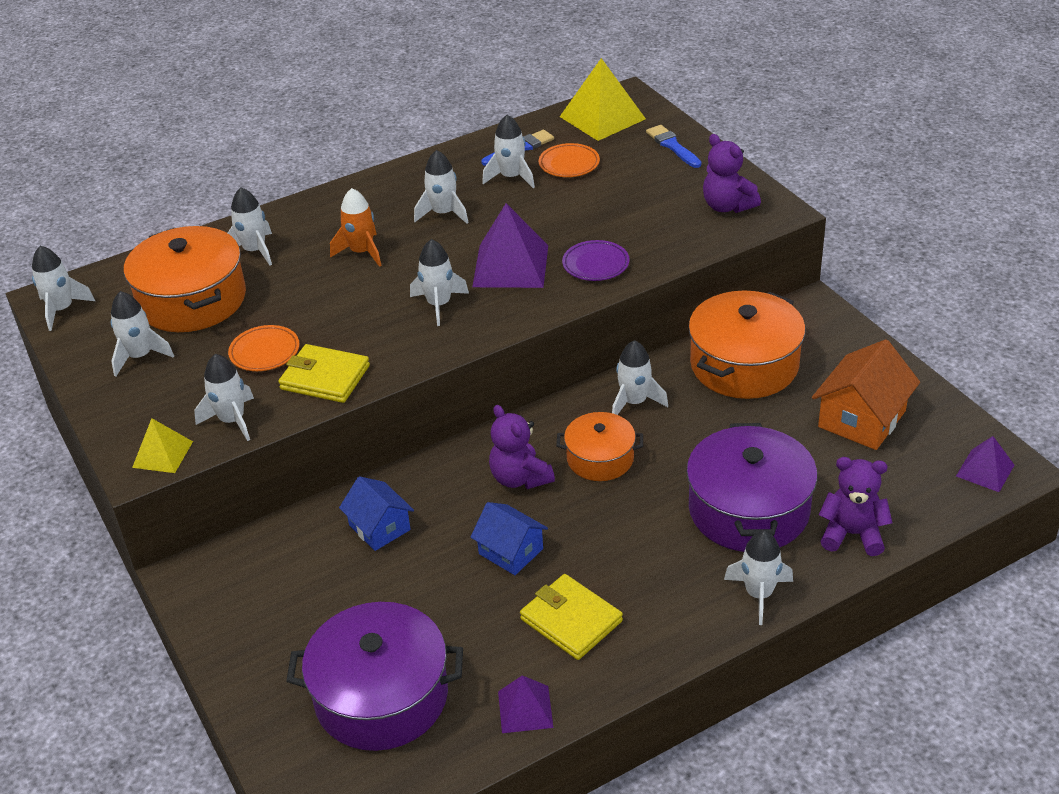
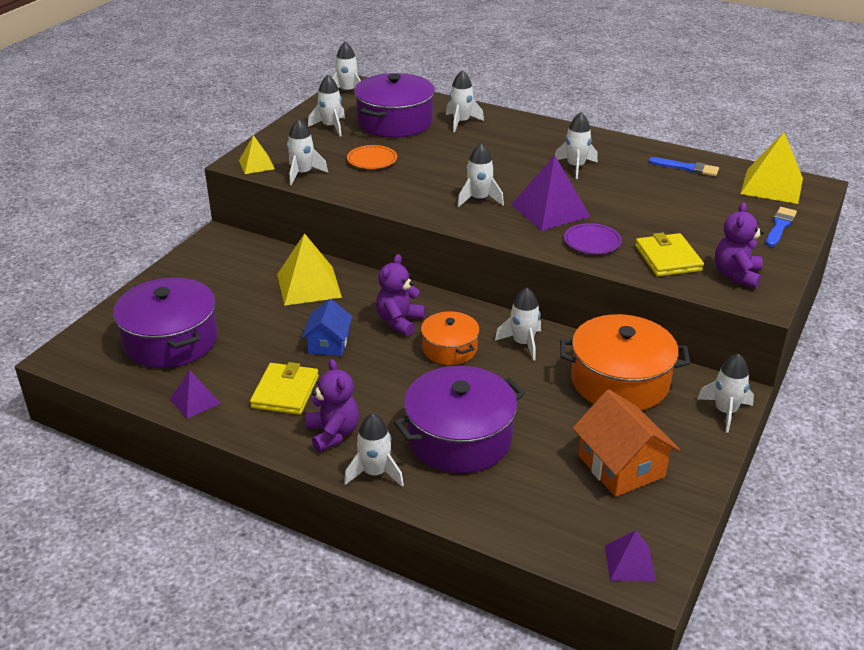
camera: 55 degrees right, 5 degrees down
(192, 300) = (395, 122): orange pot -> purple pot
(325, 377) = (368, 187): yellow wallet -> yellow wallet (668, 258)
(362, 252) = (501, 155): orange rocket -> none
(379, 527) = (308, 285): blue house -> yellow pyramid
(511, 177) = (648, 176): white rocket -> white rocket (725, 412)
(569, 164) = (695, 192): orange plate -> none
(852, 534) = (480, 503): purple teddy bear -> purple teddy bear (333, 433)
(862, 419) = (621, 466): orange house -> orange house turned 60 degrees clockwise

